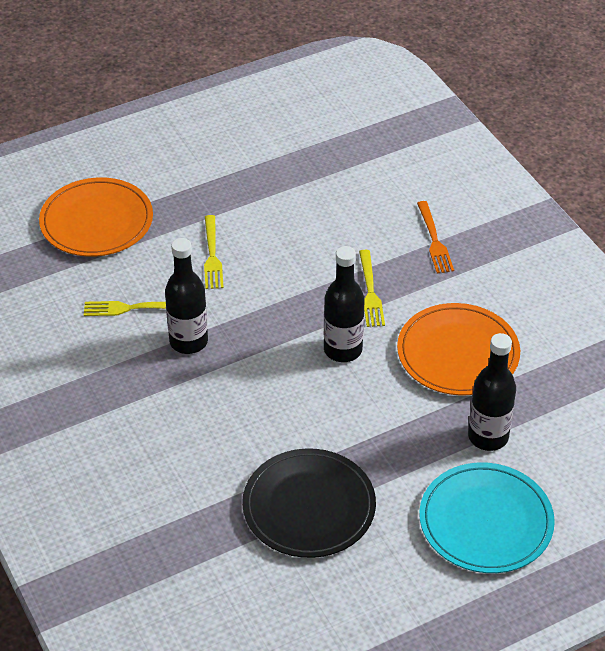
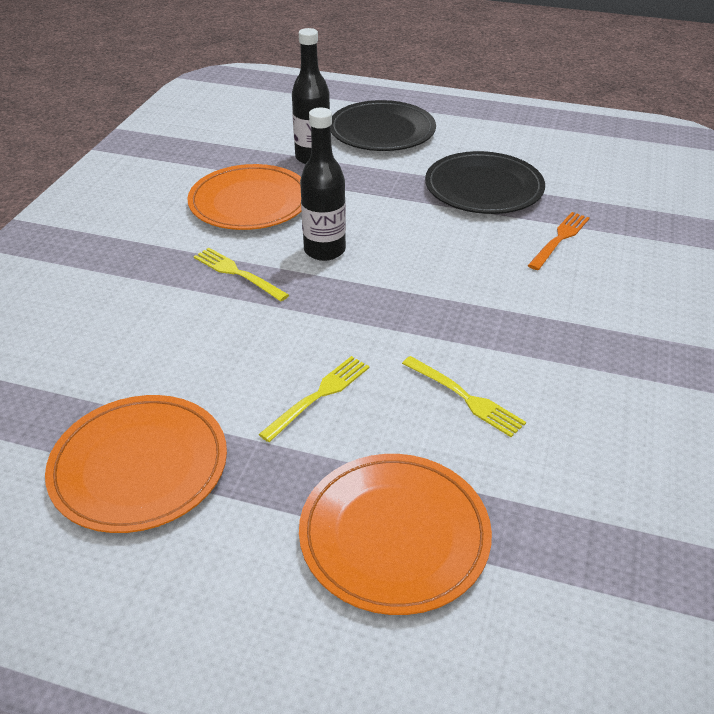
camera: 135 degrees left, 5 degrees down
(188, 341) = (443, 332): black bottle -> none
(250, 170) = (139, 466): none -> orange plate
(370, 292) = (237, 273): yellow fork -> yellow fork turned 90 degrees counterclockwise
(434, 241) = (120, 276): orange fork -> orange fork (560, 238)
(486, 521) = (382, 131): turquoise plate -> black plate

